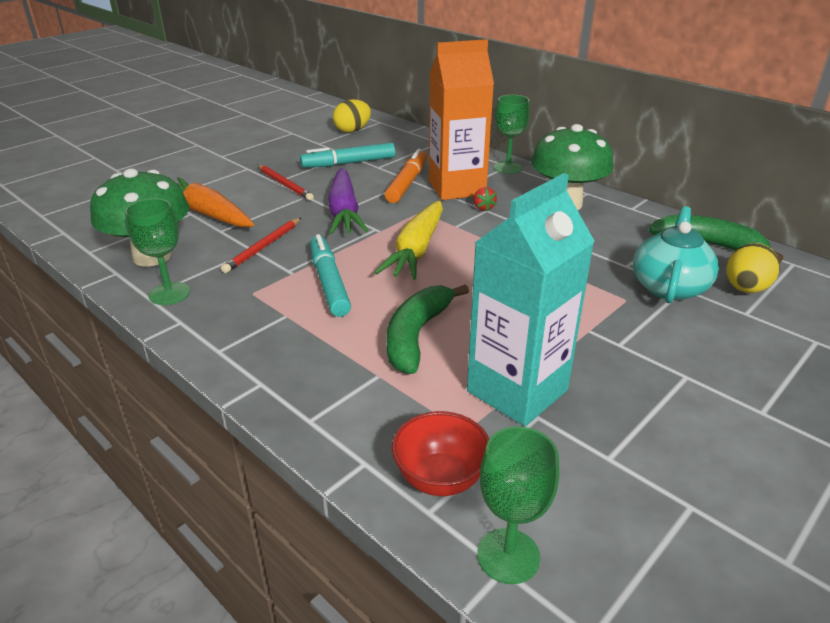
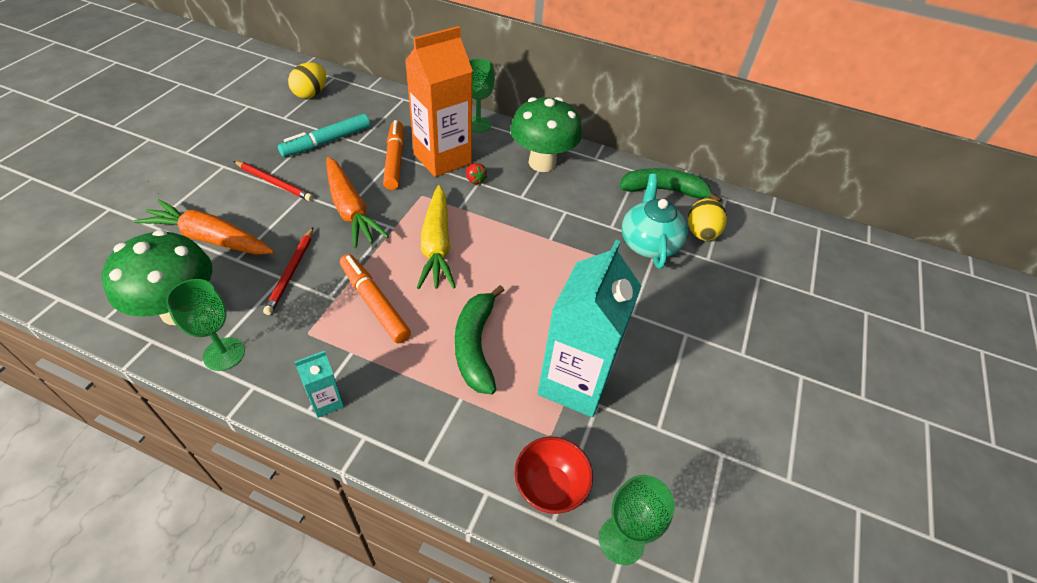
camera: 25 degrees left, 15 degrees up
(240, 348) = (327, 402): none -> turquoise carton
(329, 283) = (374, 303): turquoise marker -> orange marker
(344, 212) = (350, 210): purple carrot -> orange carrot

